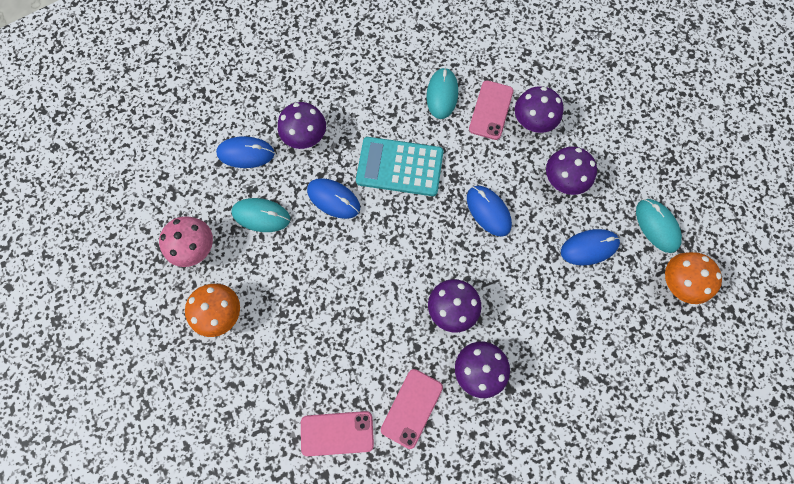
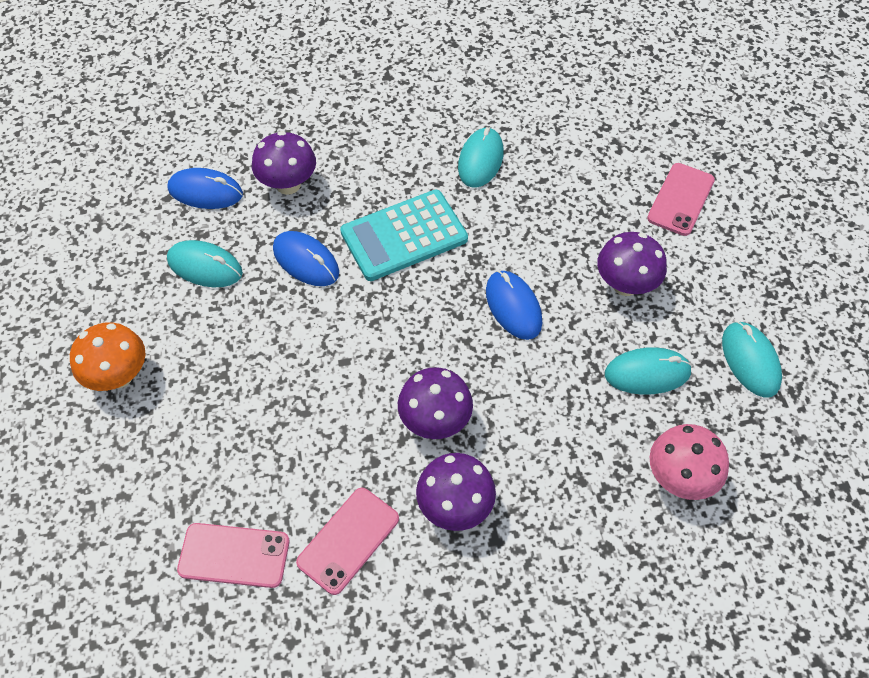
camera: 10 degrees right, 15 degrees down
(196, 248) = (109, 292): pink mushroom -> pink mushroom (679, 477)
(399, 167) = (404, 236): turquoise calculator -> turquoise calculator turned 45 degrees counterclockwise
(491, 110) = (542, 187): pink phone -> pink phone (680, 199)
(532, 122) = (596, 209): purple mushroom -> none
(589, 247) = (647, 373): blue mouse -> turquoise mouse
(677, 283) = (769, 438): orange mushroom -> none

